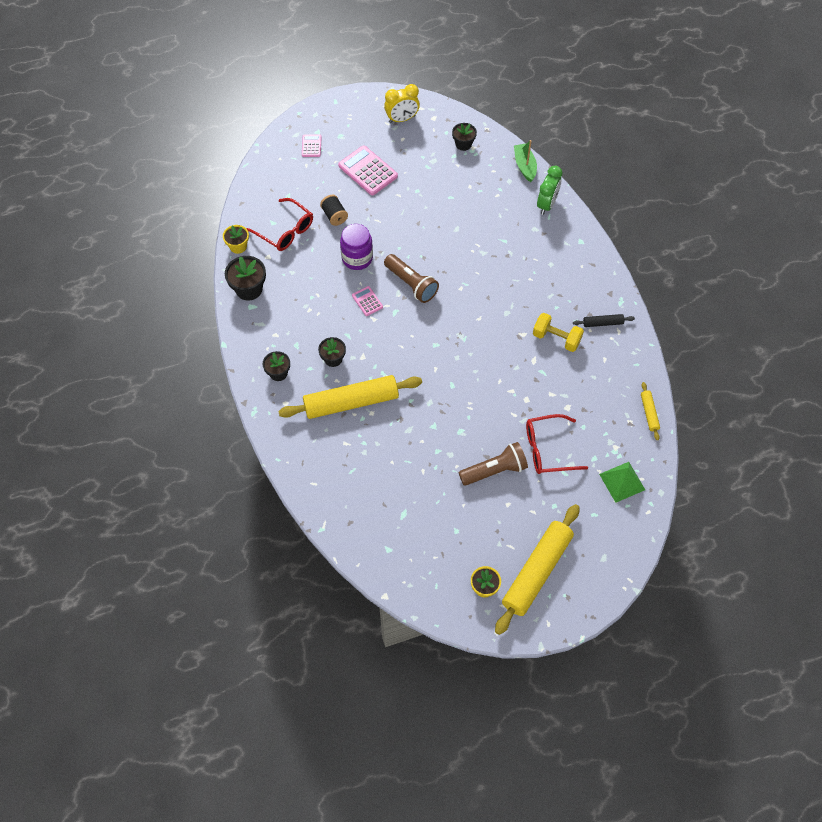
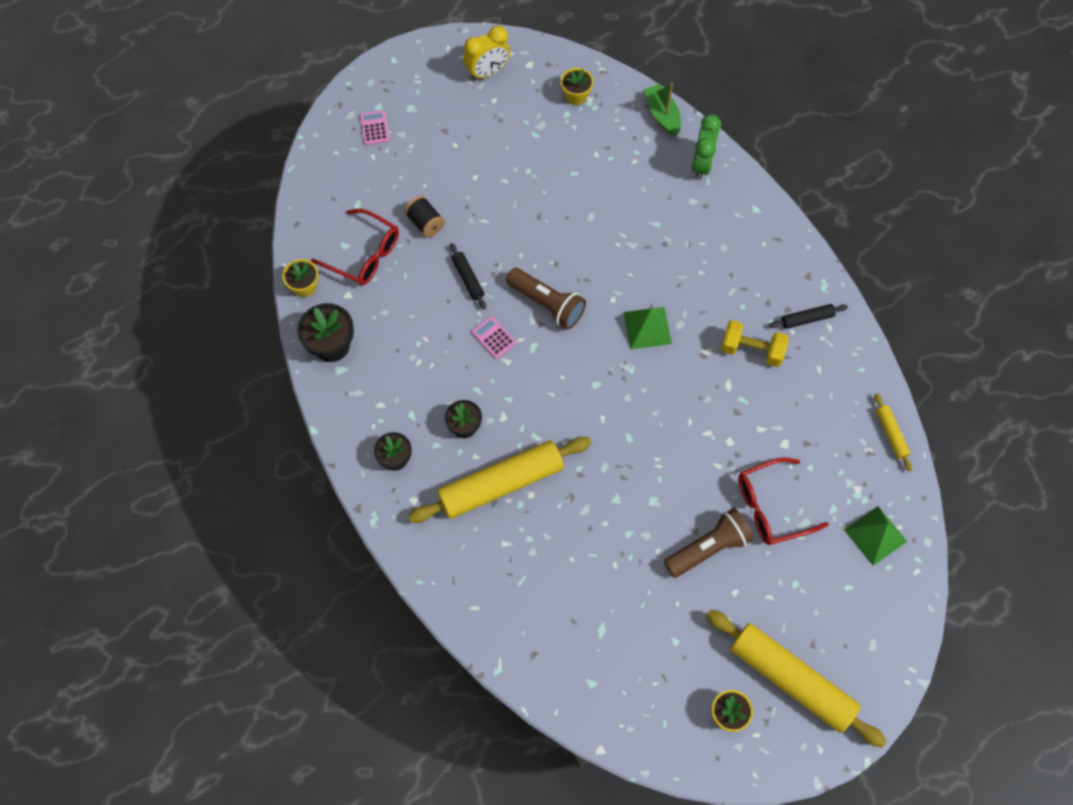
camera: 10 degrees left, 5 degrees up
(357, 258) = (468, 278): purple jar -> black rolling pin
(368, 171) = (457, 153): pink calculator -> none
(463, 144) = (576, 96): black flower pot -> yellow flower pot
(482, 311) = (647, 327): none -> green pyramid
(536, 572) = (791, 680): yellow rolling pin -> yellow rolling pin turned 75 degrees counterclockwise

